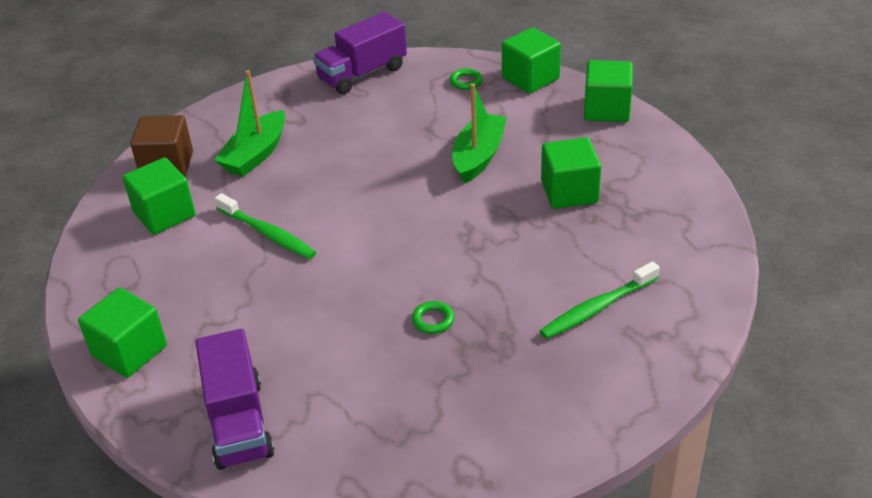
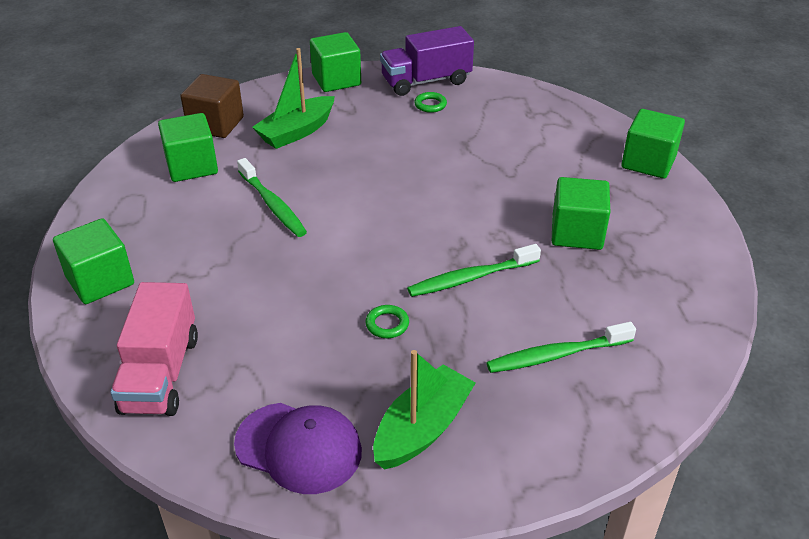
camera: 15 degrees right, 0 degrees up
(238, 422) = (160, 373): purple truck -> pink truck
(404, 452) = (299, 447): none -> purple cap
(466, 82) = (520, 108): green ring -> green ring (430, 105)
(478, 156) = (501, 179): green boat -> green boat (422, 429)
(491, 258) = (471, 278): none -> green toothbrush
(530, 78) = (584, 117): green cube -> green cube (336, 80)

